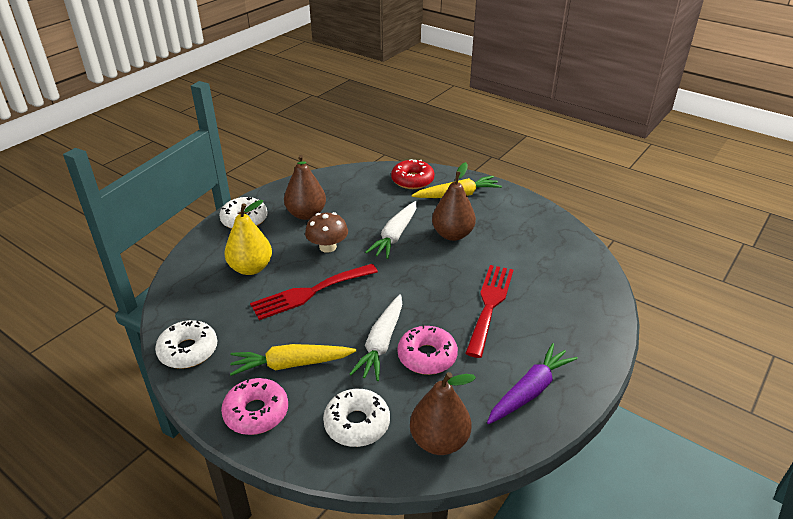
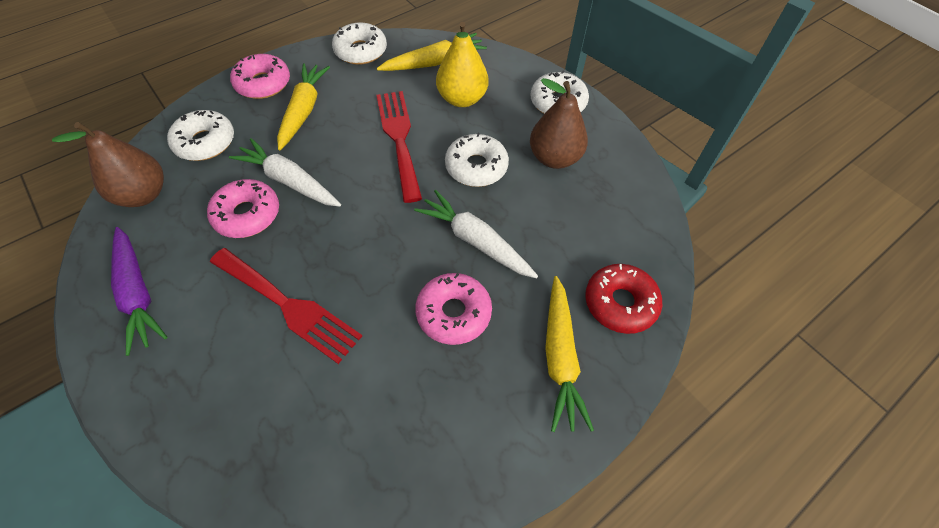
camera: 105 degrees right, 20 degrees up
(202, 295) = (434, 63): none -> yellow carrot
(327, 247) = (476, 167): brown mushroom -> white donut
(452, 234) = (453, 313): brown pear -> pink donut

